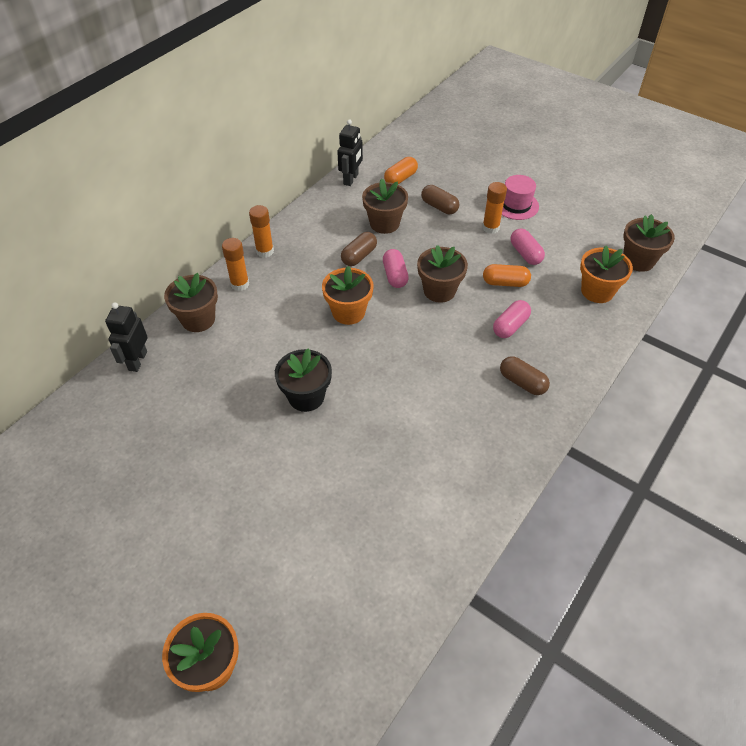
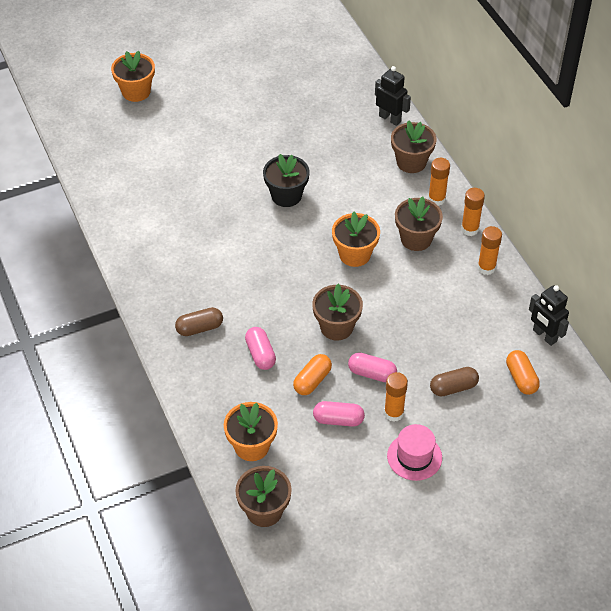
camera: 120 degrees right, 0 degrees up
(303, 228) = (486, 268): none -> orange glue stick
(359, 256) = (420, 291): brown capsule -> none
(384, 223) = (455, 331): brown flower pot -> brown flower pot (416, 239)
(395, 275) = (377, 305): pink capsule -> pink capsule (372, 373)

